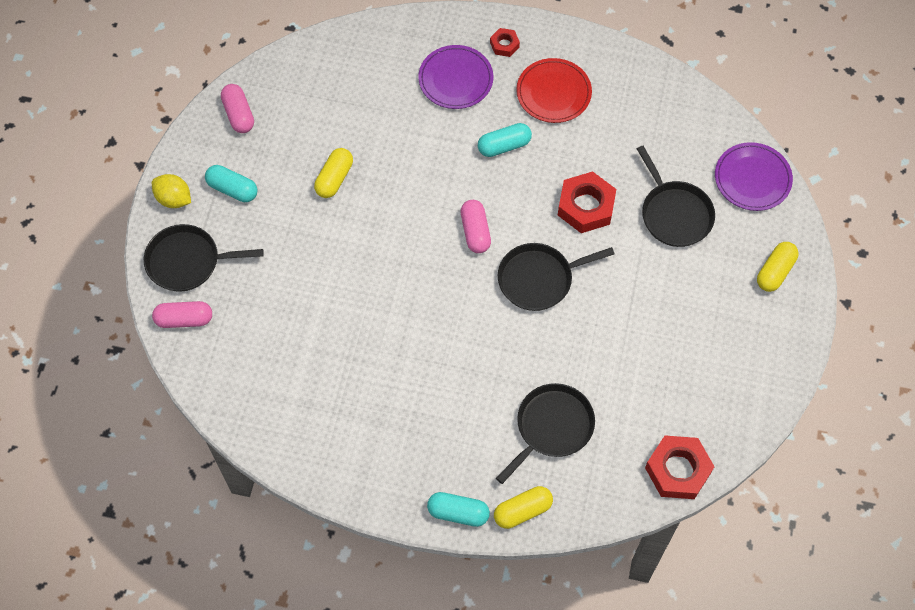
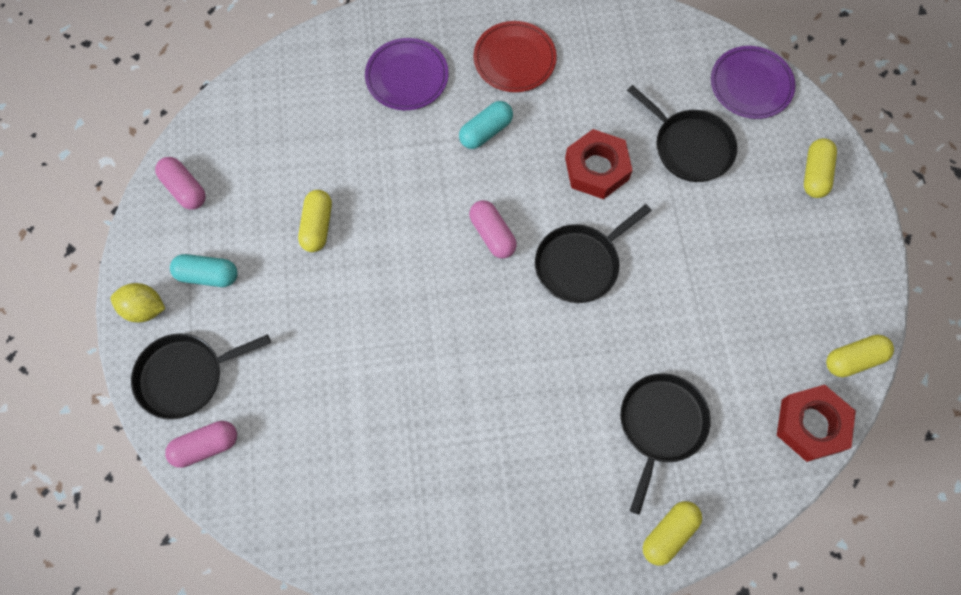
camera: 20 degrees left, 5 degrees up
(458, 512) = (600, 563): turquoise capsule -> none
(504, 45) = (443, 25): red nut -> none
(738, 431) = (853, 359): none -> yellow capsule

